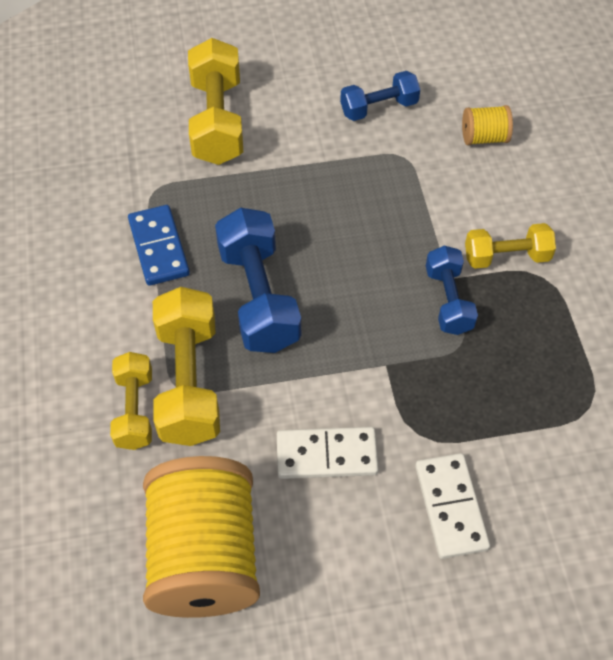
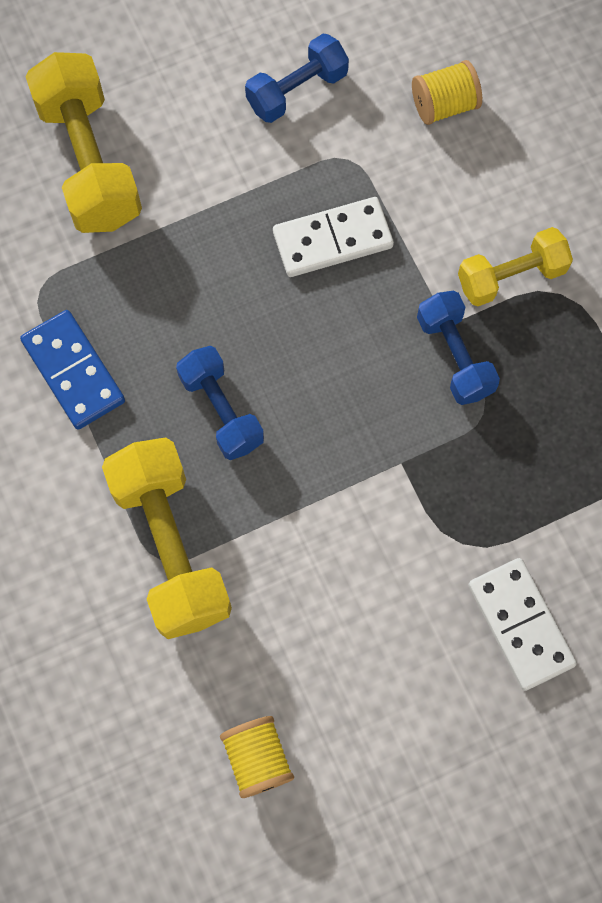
camera: 15 degrees left, 15 degrees up
(135, 410) = (117, 601): yellow dumbbell -> none
(205, 555) = (257, 758): yellow spool -> yellow spool, size x0.44
(258, 297) = (221, 410): blue dumbbell -> blue dumbbell, size x0.61
(326, 455) = (362, 598): white domino -> white domino (332, 239)

